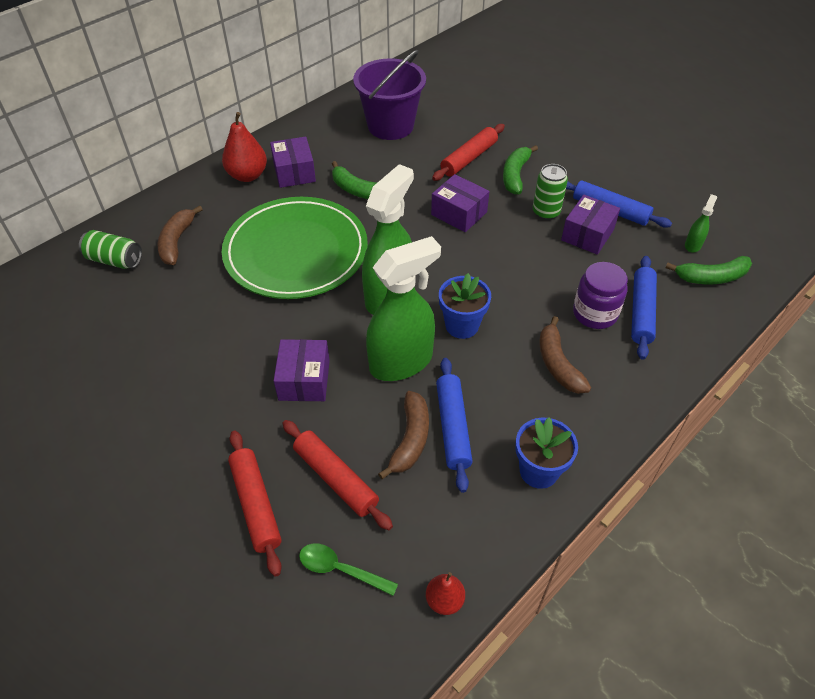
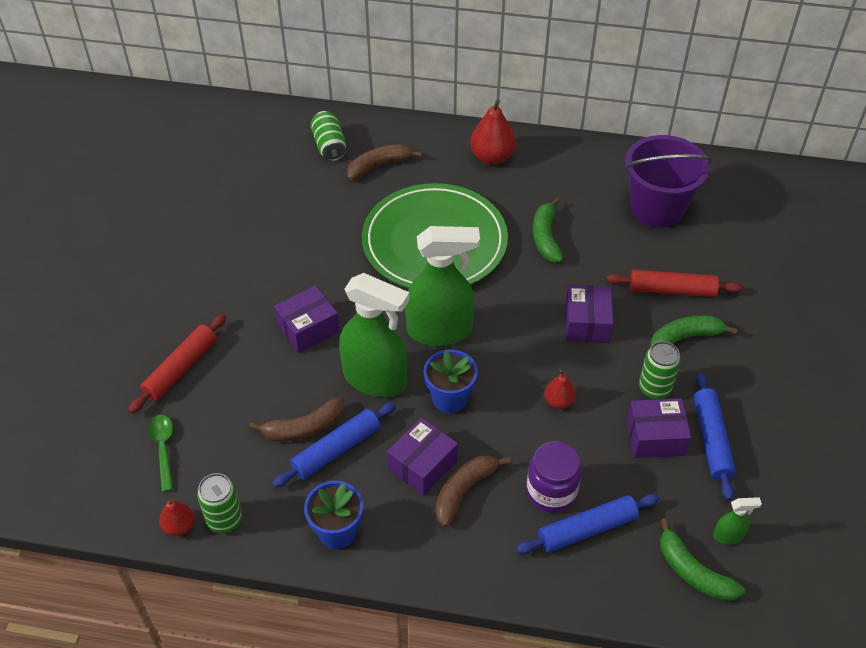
camera: 55 degrees right, 0 degrees up
(294, 172) = (525, 183): purple box -> purple box (422, 465)
(335, 478) = (234, 401): red rolling pin -> none
(465, 555) = (224, 520): none -> green can
(517, 266) = (558, 402): none -> red pear

